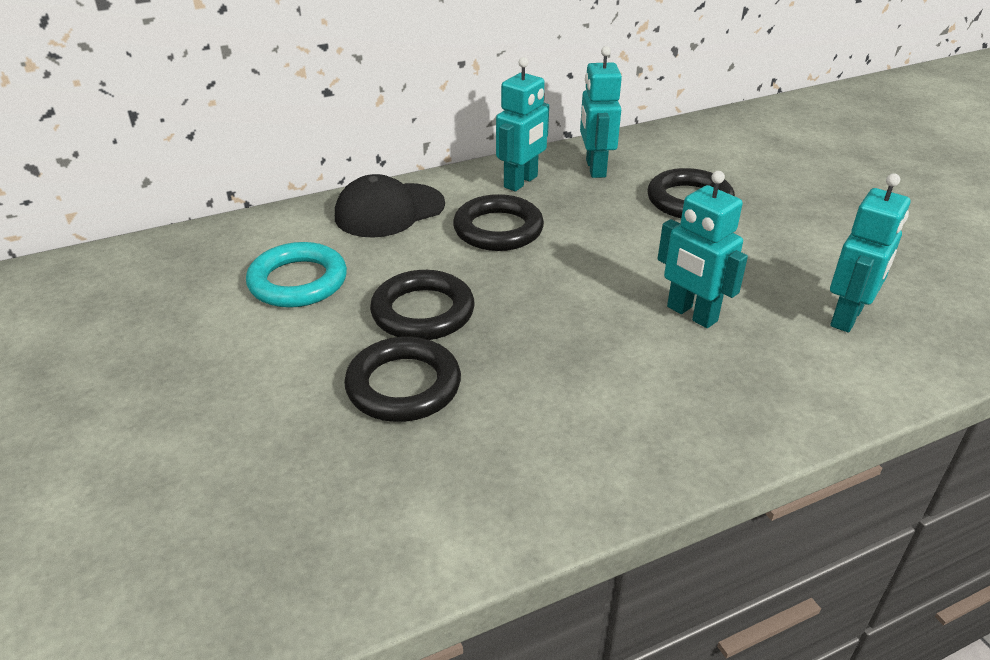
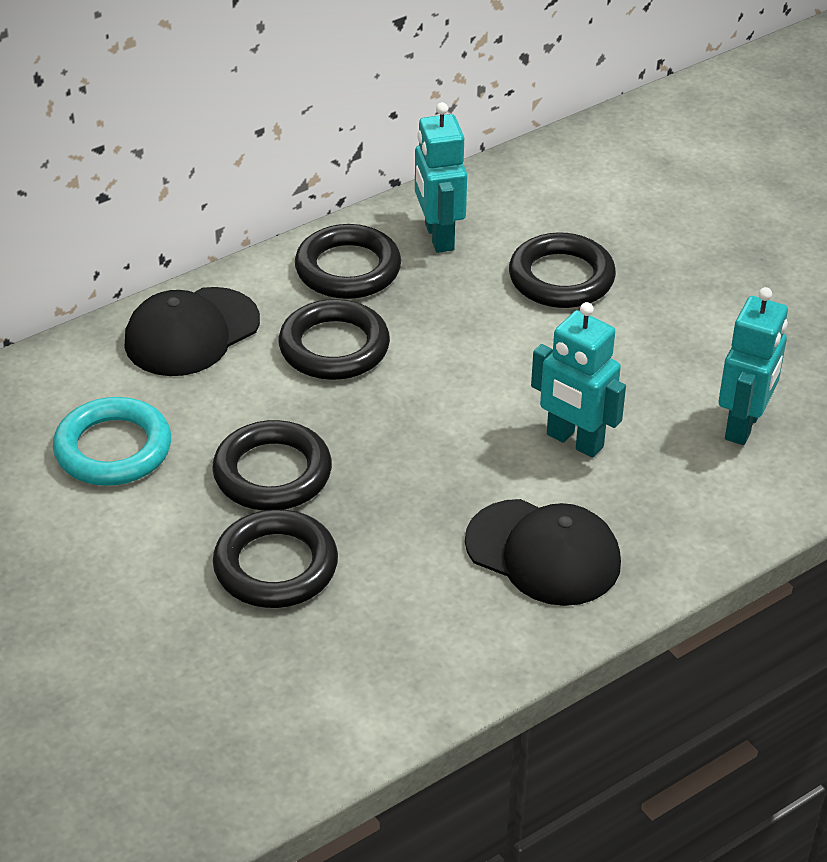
camera: 10 degrees left, 5 degrees up
(521, 182) = (348, 269): turquoise robot -> black ring
(654, 402) = (543, 553): none -> black cap

